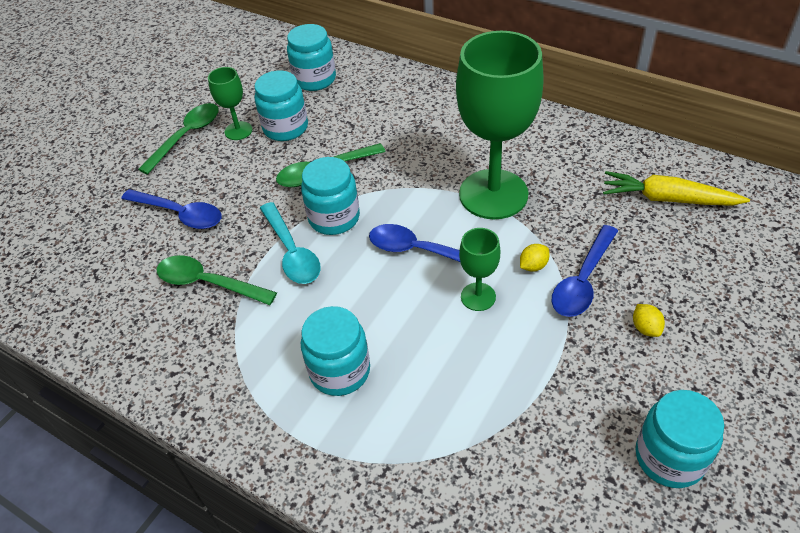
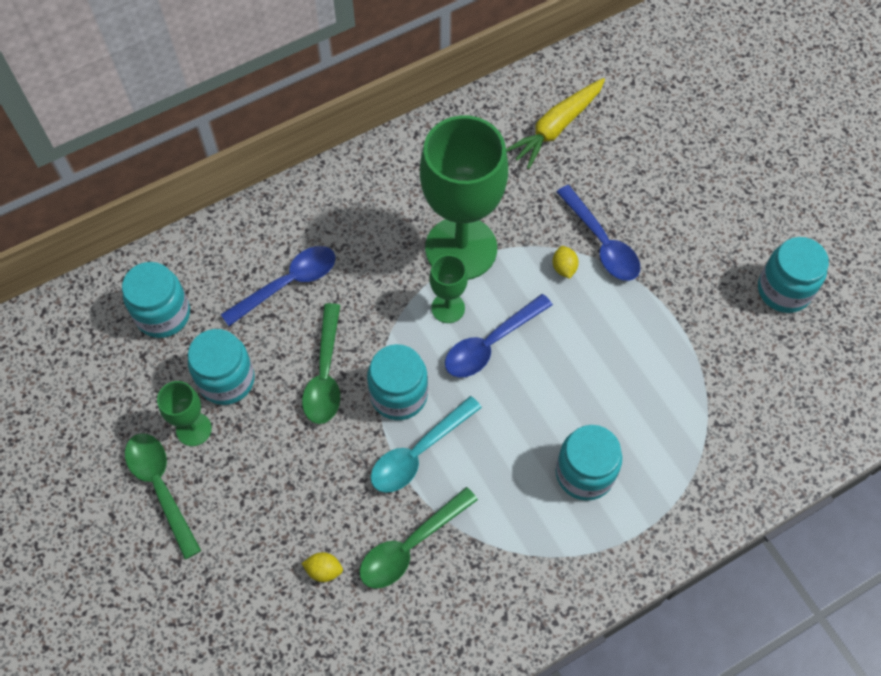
camera: 65 degrees left, 15 degrees up
(179, 214) = (290, 539): blue spoon -> blue spoon (288, 284)
(292, 252) = (419, 452): turquoise spoon -> turquoise spoon turned 135 degrees clockwise
(478, 297) = (571, 327): green goblet -> green goblet (448, 308)
(645, 328) = (672, 231): yellow lemon -> yellow lemon (324, 570)

